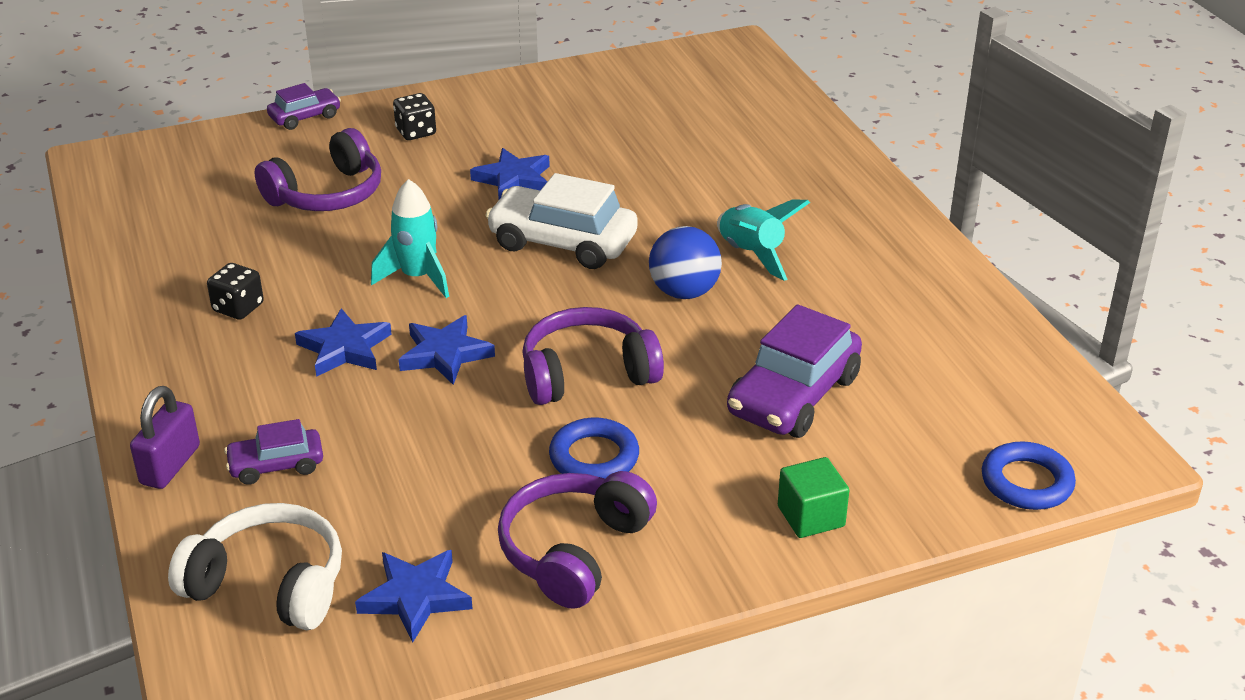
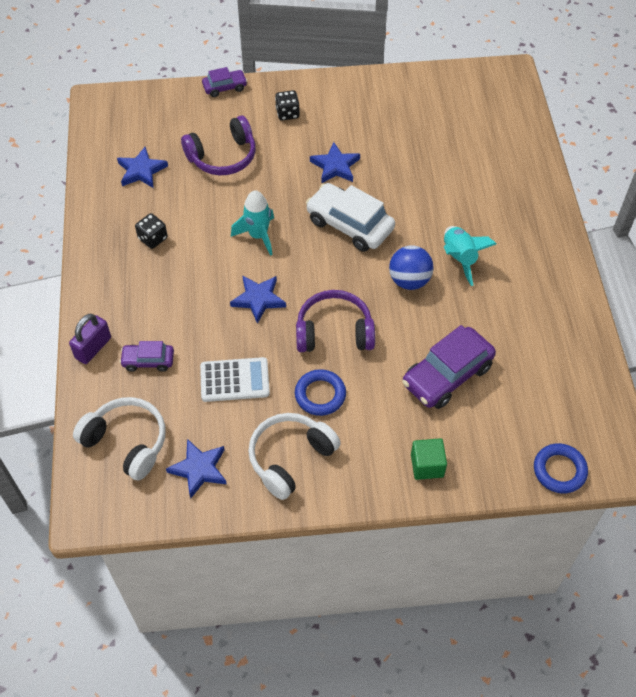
camera: 15 degrees right, 20 degrees up
(344, 348) = (204, 283): blue star -> blue star (141, 171)
(439, 464) = (234, 380): none -> white calculator
(574, 551) = (290, 458): purple headphones -> white headphones

